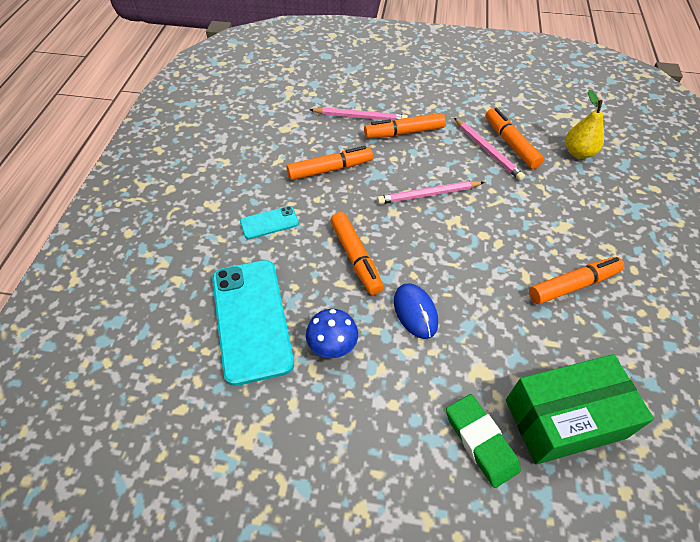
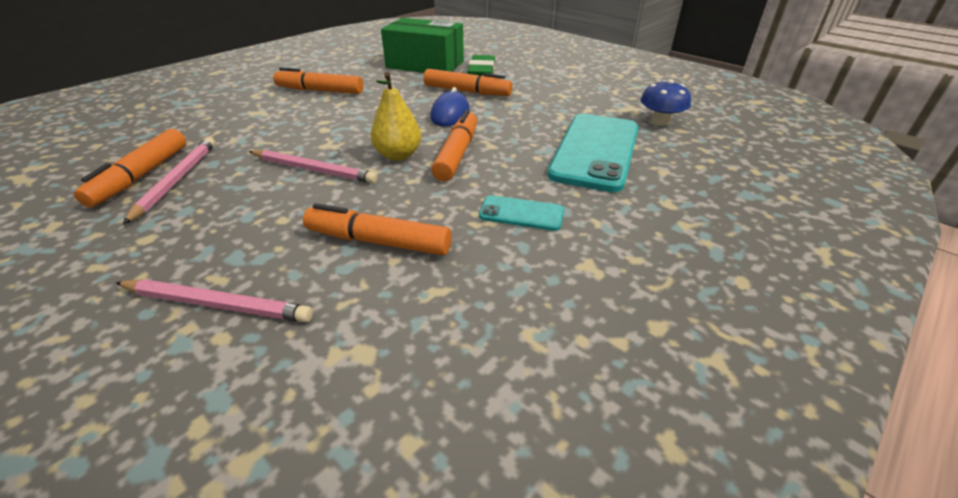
camera: 145 degrees left, 15 degrees down
(332, 344) = (534, 120): blue mushroom -> blue mushroom (660, 121)
(360, 117) = (217, 304): pink pencil -> pink pencil turned 150 degrees clockwise
(404, 132) = (209, 244): orange marker -> orange marker (466, 91)
(578, 153) = (114, 143): yellow pear -> yellow pear (398, 155)

